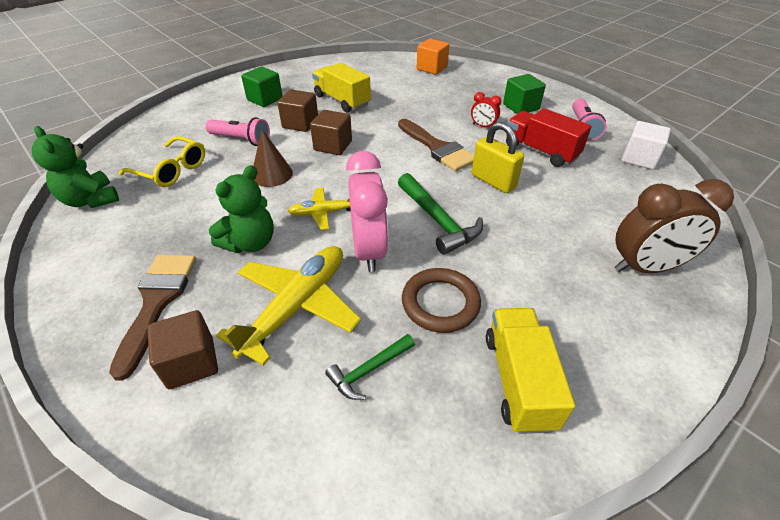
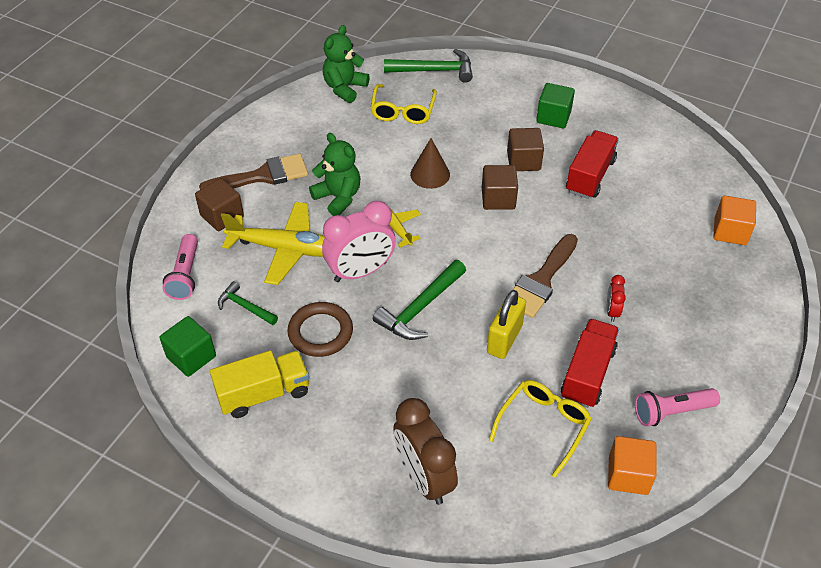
camera: 70 degrees right, 5 degrees up
(140, 140) = (434, 70): none -> green hammer
(241, 140) = (471, 132): pink flashlight -> pink flashlight (185, 275)
(250, 243) = (338, 197): green teddy bear -> green teddy bear turned 150 degrees counterclockwise
(342, 101) = (590, 176): yellow truck -> red truck
(521, 107) = (684, 341): green cube -> green cube (191, 357)
(590, 184) = (543, 426): none -> yellow glasses
(639, 158) = (628, 475): white cube -> orange cube

